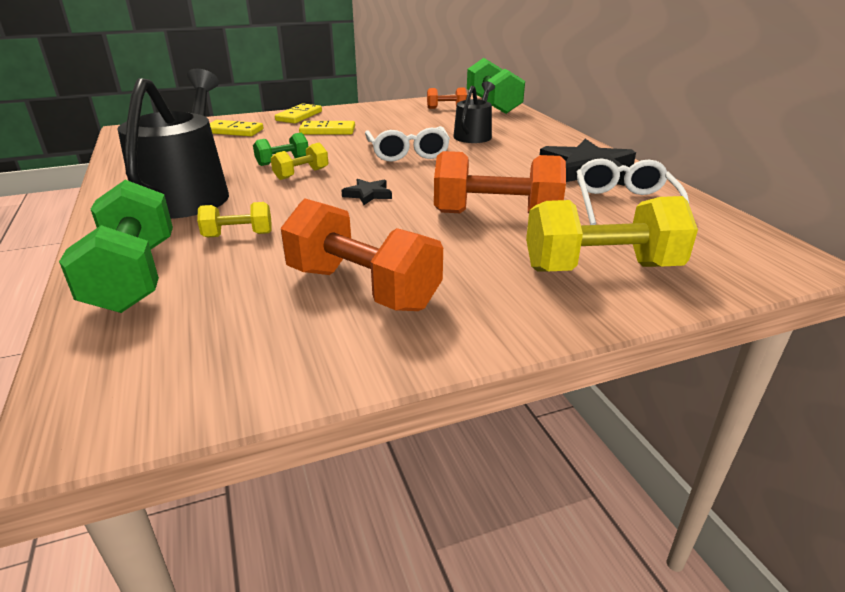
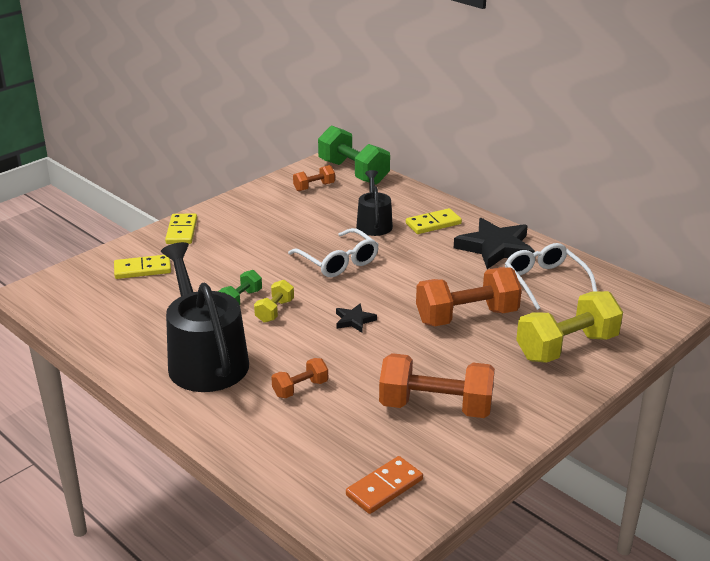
camera: 25 degrees left, 0 degrees up
(134, 276) = (270, 445): green dumbbell -> none
(187, 359) = (384, 487): none -> orange domino
(238, 235) = (300, 388): yellow dumbbell -> orange dumbbell
(327, 131) = (235, 247): yellow domino -> yellow domino (433, 224)

